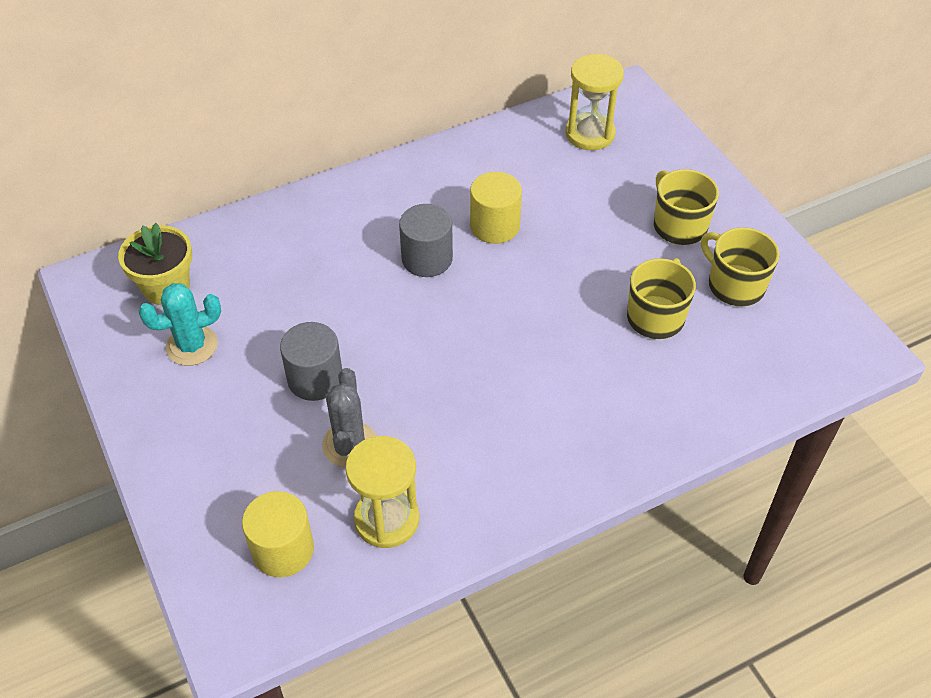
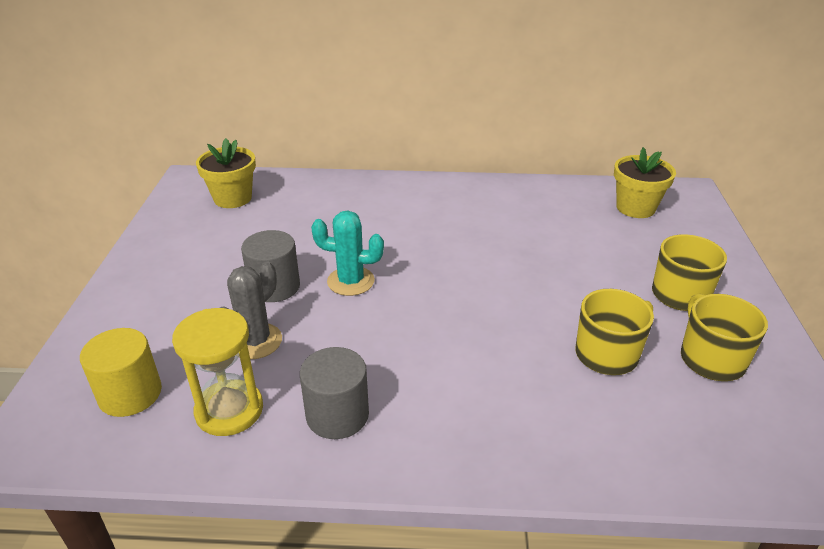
camera: 30 degrees right, 15 degrees down
(192, 346) = (213, 235): turquoise cactus -> turquoise cactus (350, 281)
(427, 258) = (431, 242): grey cylinder -> grey cylinder (337, 415)
(495, 226) = (505, 240): yellow cylinder -> none
(590, 134) = (635, 208): yellow hourglass -> yellow flower pot

